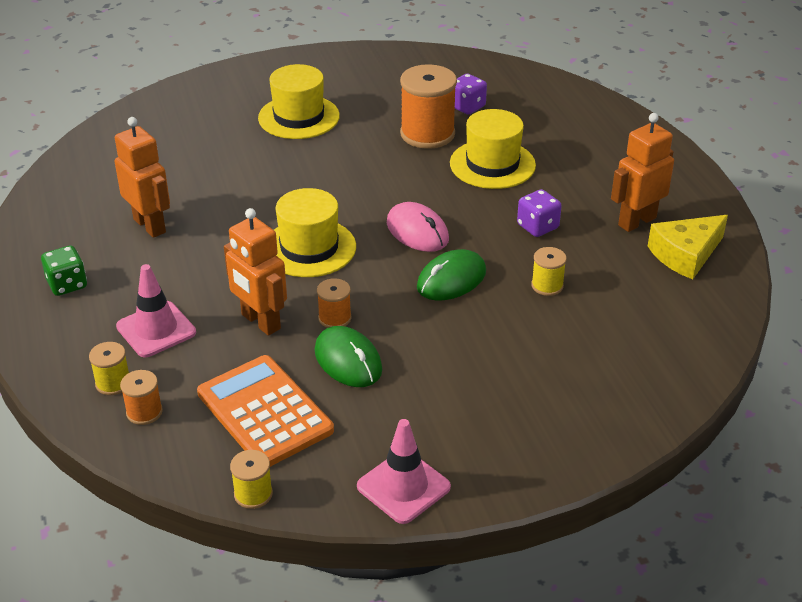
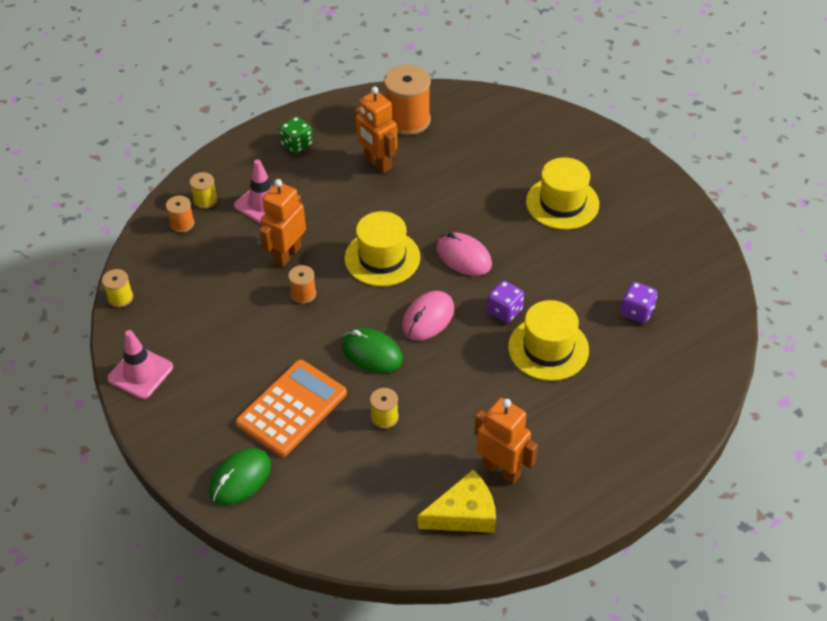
camera: 75 degrees right, 10 degrees up
(150, 225) = (377, 163): orange robot -> orange robot turned 105 degrees clockwise
(265, 412) = (196, 282): orange calculator -> orange calculator (292, 408)
(339, 192) = (463, 257): none -> pink mouse
(348, 360) = (258, 313): green mouse -> green mouse (240, 478)
(427, 134) = (576, 293): orange spool -> orange spool (407, 120)
(537, 227) = (465, 397): purple dice -> purple dice (504, 311)
(686, 254) = (464, 513): yellow cheese -> yellow cheese turned 120 degrees clockwise

